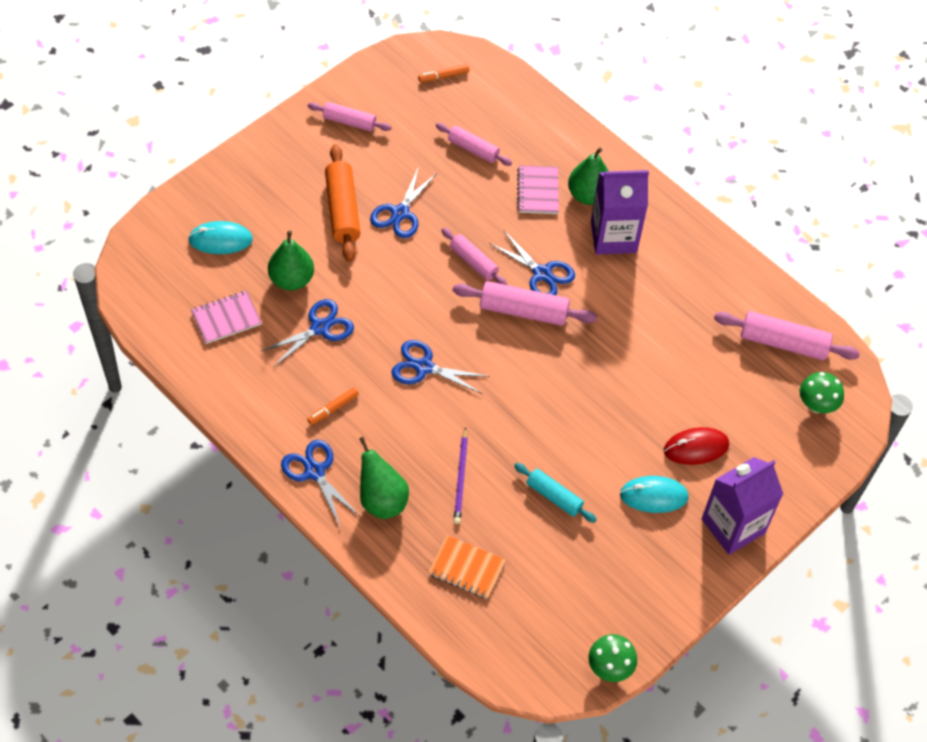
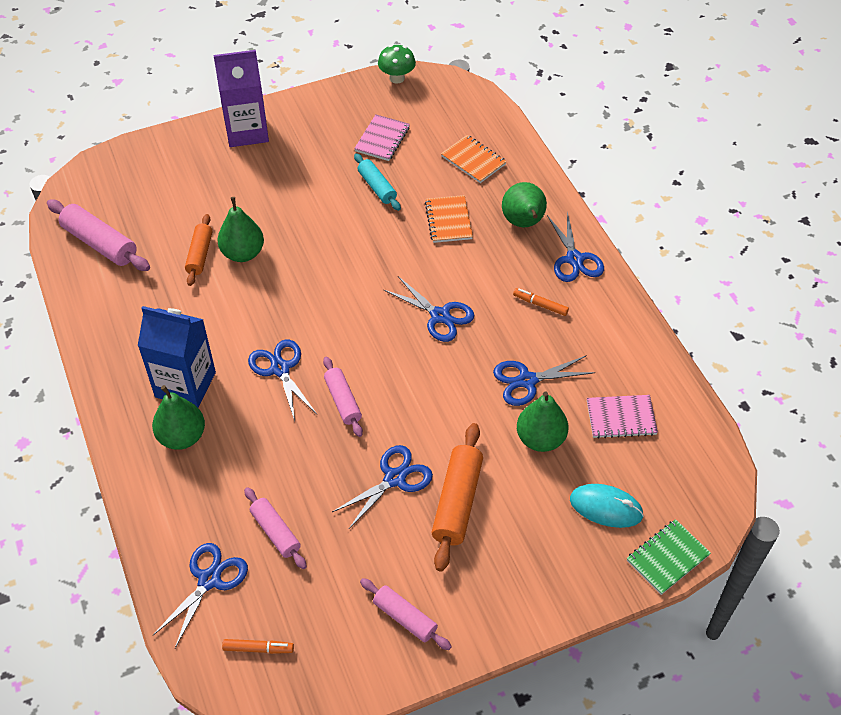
camera: 155 degrees left, 5 degrees down
(162, 216) = (667, 558): none -> green notebook
(333, 408) = (540, 305): orange marker -> orange marker turned 135 degrees counterclockwise
(461, 478) = (448, 220): purple pencil -> orange notebook
(503, 106) = (209, 580): none -> blue scissors
(523, 311) = (319, 339): pink rolling pin -> none
(537, 191) = (232, 458): pink notebook -> pink notebook (382, 139)
(613, 236) = (185, 384): purple carton -> blue carton
(643, 375) = (243, 253): none -> green pear
(653, 496) = (295, 166): turquoise mouse -> none
(683, 360) = (200, 255): none -> orange rolling pin
(696, 448) = (237, 188): red mouse -> none
(816, 405) = (113, 190): green mushroom -> none

